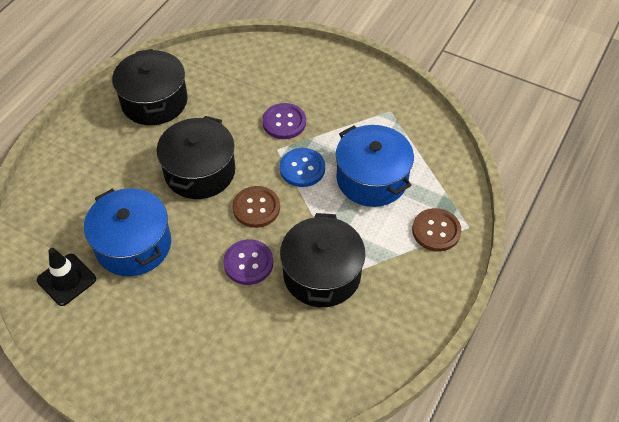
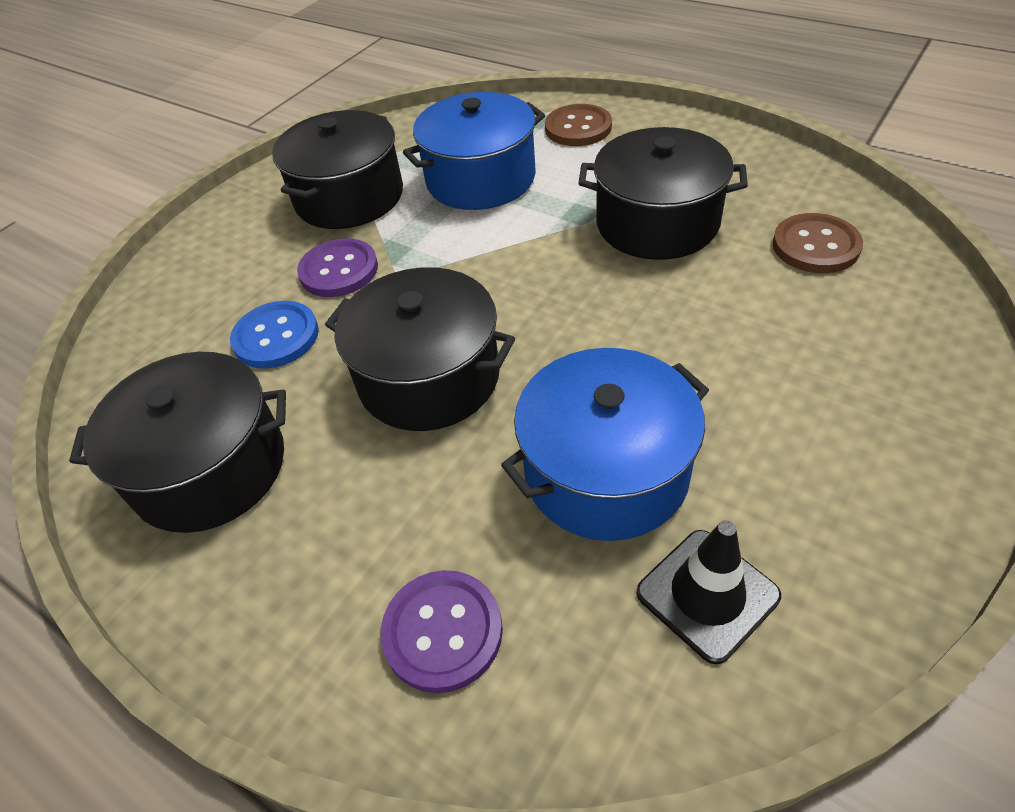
camera: 80 degrees left, 5 degrees down
(248, 263) = (642, 301): purple button -> purple button (443, 631)
(256, 208) = (524, 297): brown button -> brown button (815, 246)
(302, 168) = (447, 247): blue button -> blue button (276, 337)
(353, 115) = (349, 197): none -> black pot

